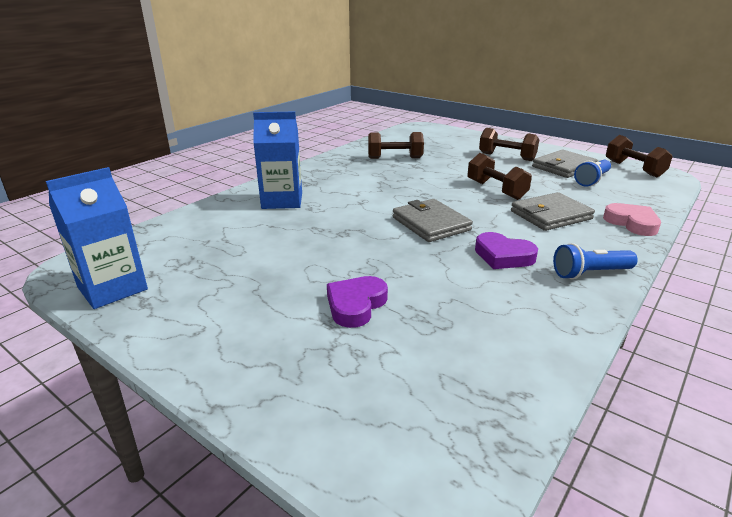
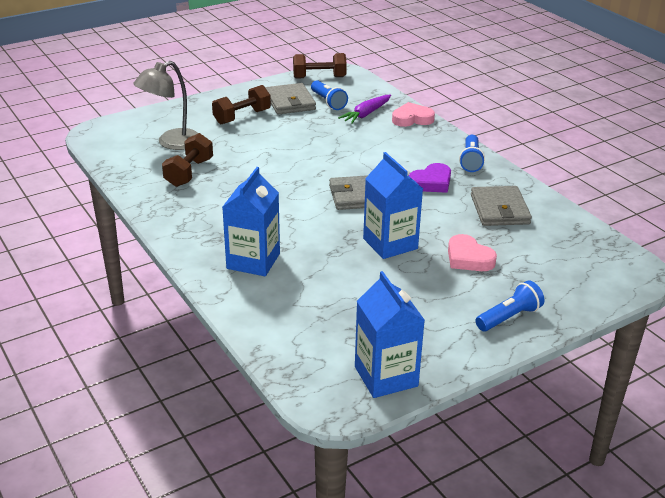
camera: 70 degrees left, 5 degrees up
(236, 355) = (509, 317): none -> blue flashlight
(352, 253) = (390, 243): none -> blue carton
(356, 305) = (468, 258): purple heart -> pink heart
(432, 146) = (171, 143): none -> grey lamp
(496, 190) = (315, 147): brown dumbbell -> none
(550, 215) = (379, 142): grey wallet -> grey wallet (499, 209)
(599, 199) = (366, 114): none -> purple carrot

